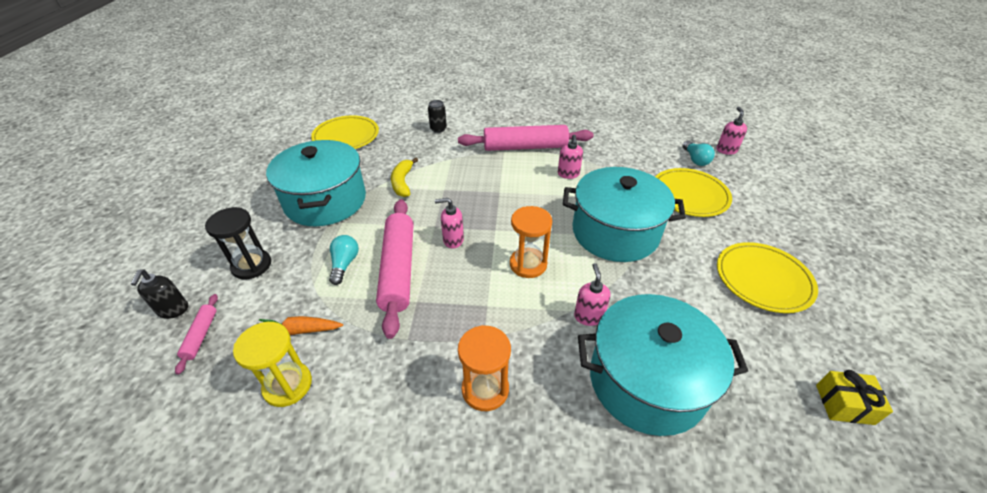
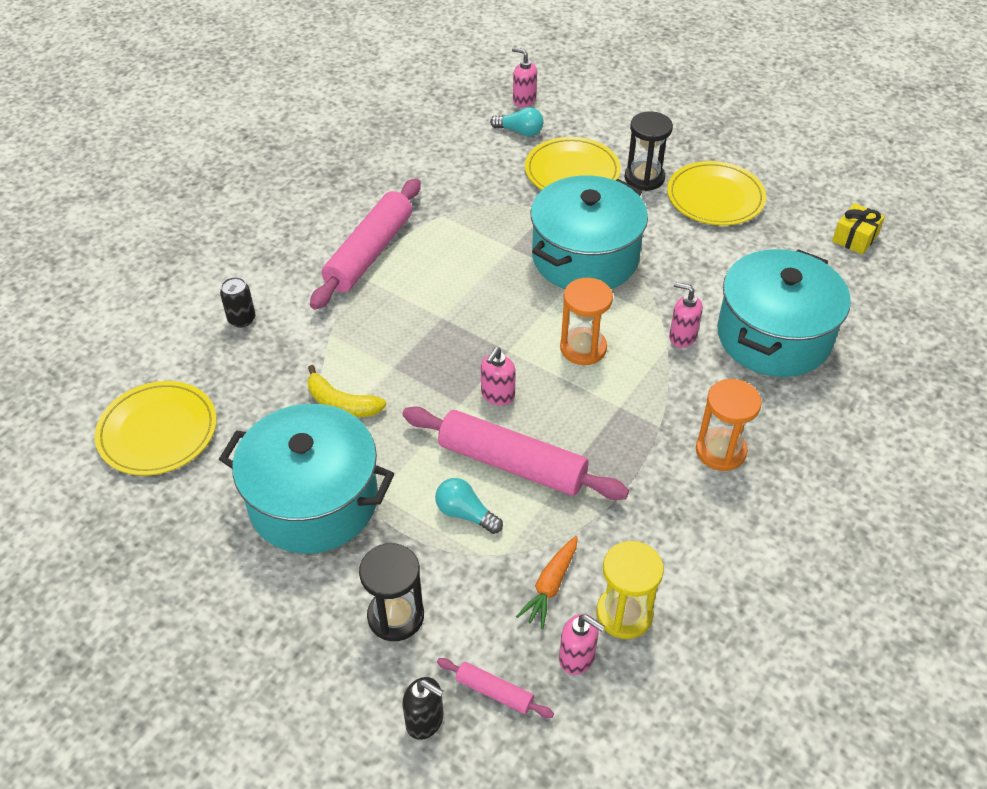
camera: 60 degrees left, 5 degrees up
(568, 174) = (459, 242): pink soap dispenser -> pink soap dispenser (577, 657)
(730, 231) = (644, 178): none -> black hourglass

